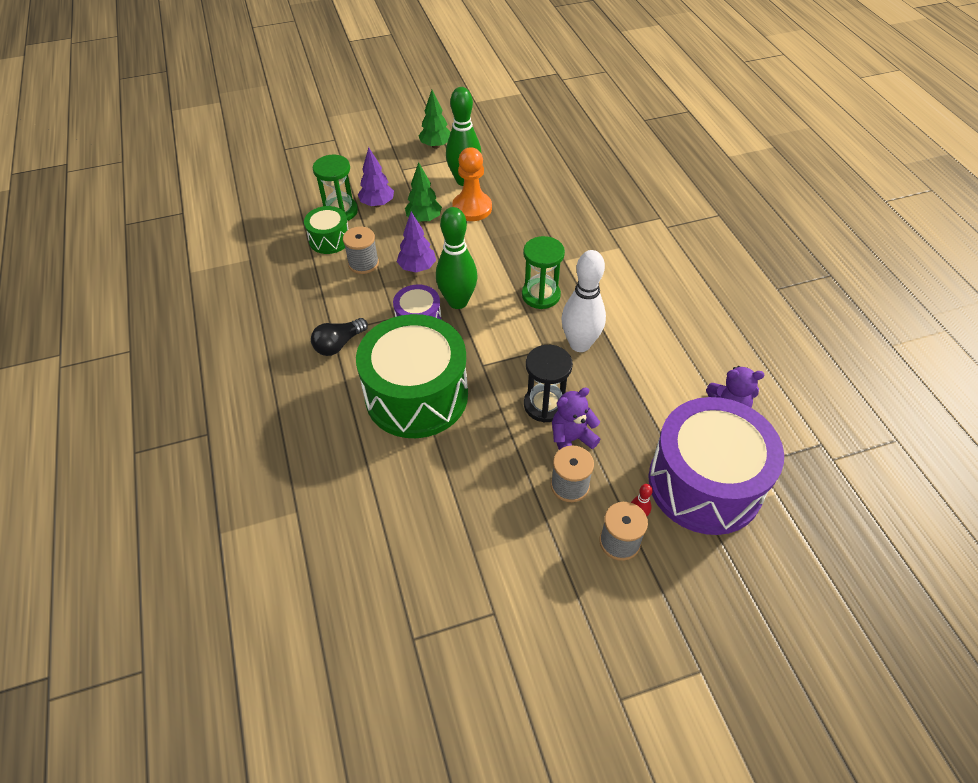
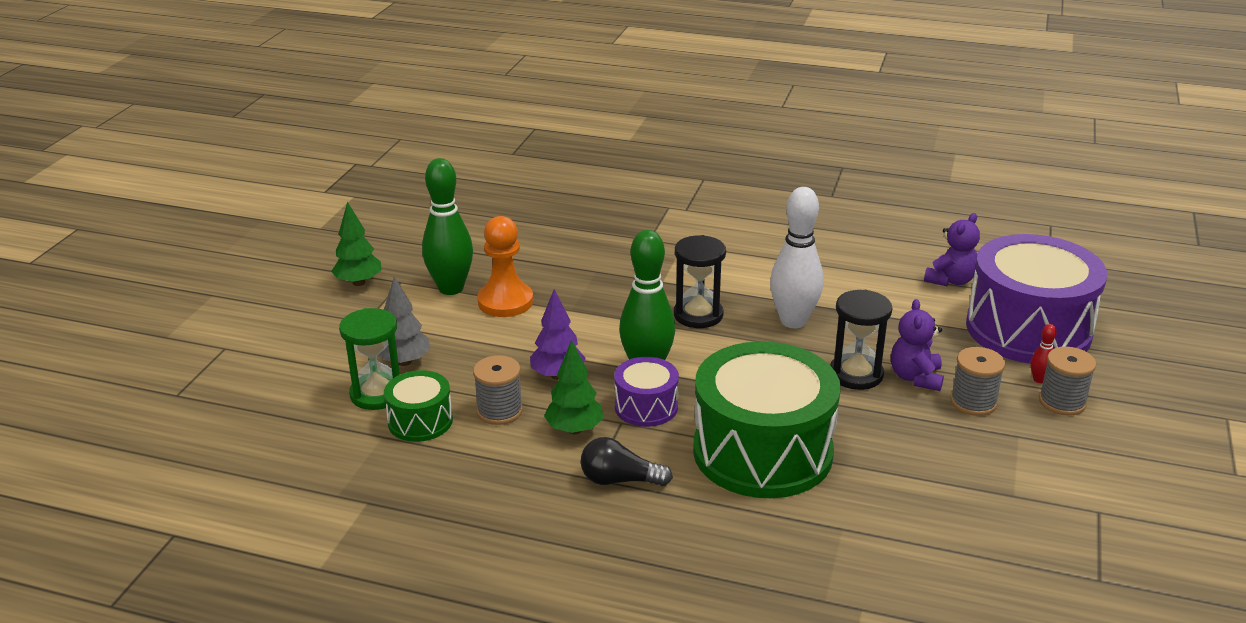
camera: 55 degrees left, 20 degrees down
(339, 344) = (619, 480): black light bulb -> black light bulb turned 105 degrees clockwise
(377, 204) = (404, 362): purple tree -> grey tree
(424, 219) = (479, 340): green tree -> green tree (574, 430)
(541, 295) = (698, 315): green hourglass -> black hourglass

